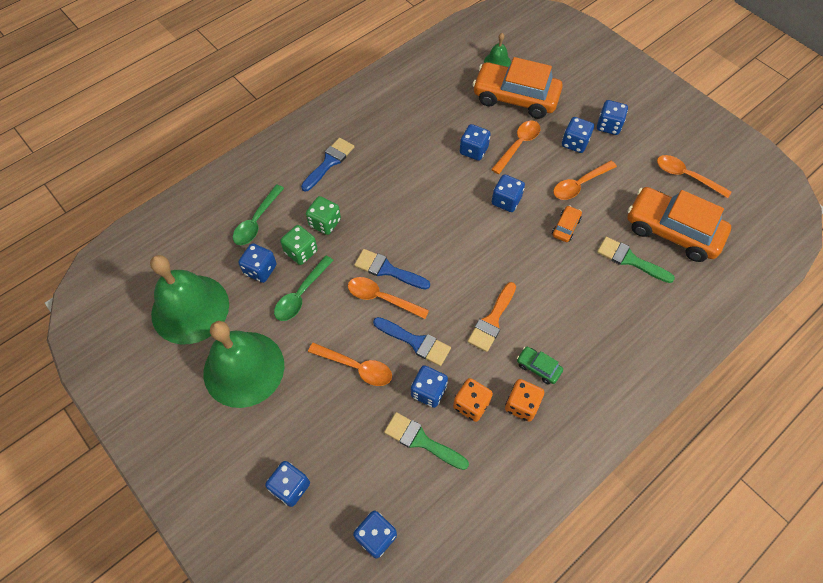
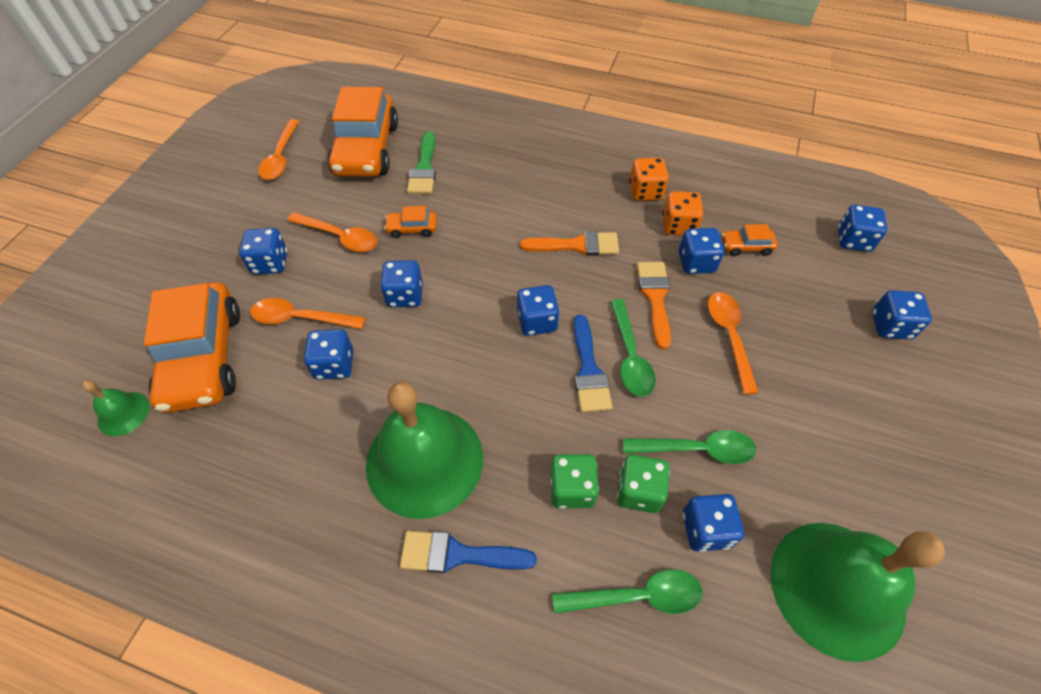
camera: 120 degrees left, 5 degrees down
(244, 368) = (838, 452): green bell -> green bell (424, 460)
(381, 298) = (630, 356): orange spoon -> green spoon
(415, 342) = (655, 298): blue brush -> orange brush
(421, 440) = (746, 247): green brush -> orange car
(538, 367) = (598, 193): green car -> none
(608, 126) = (224, 241): blue dice -> blue dice (537, 321)

